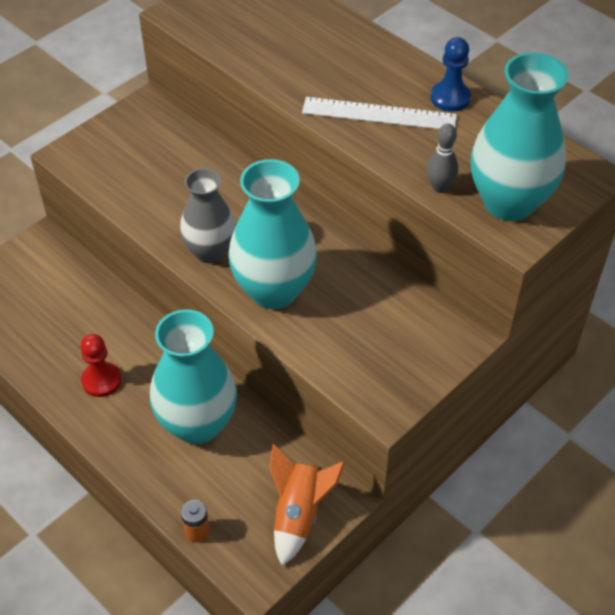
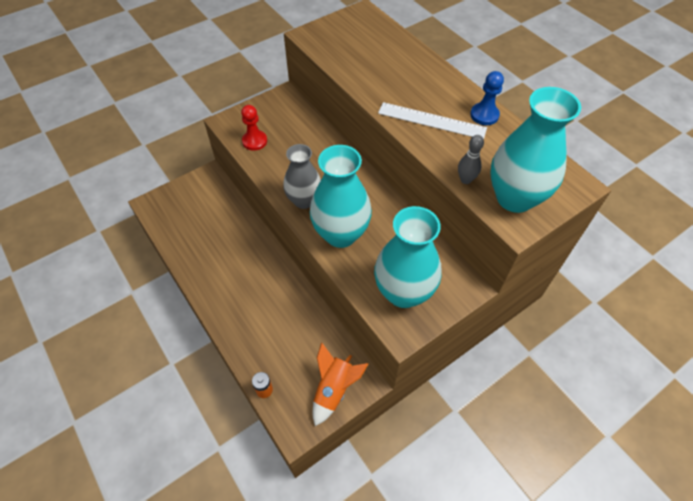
camera: 10 degrees right, 5 degrees up
(101, 380) = (225, 274): red pawn -> red pawn (254, 141)
(197, 424) = (280, 314): turquoise vase -> turquoise vase (403, 292)

